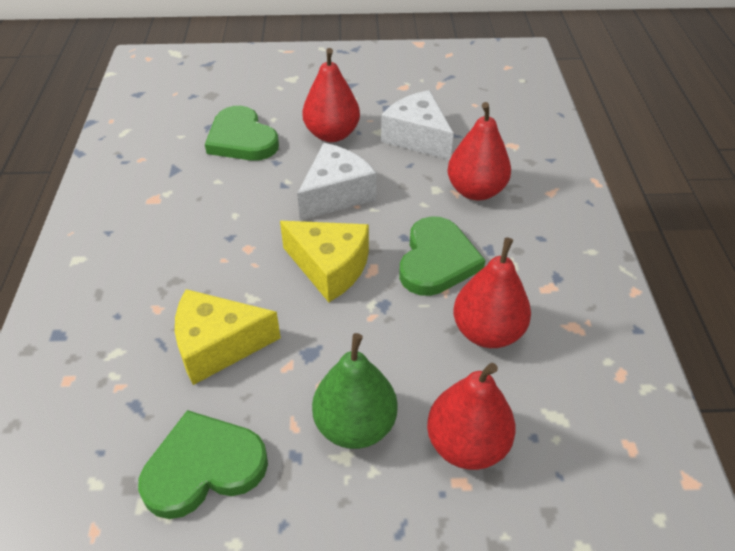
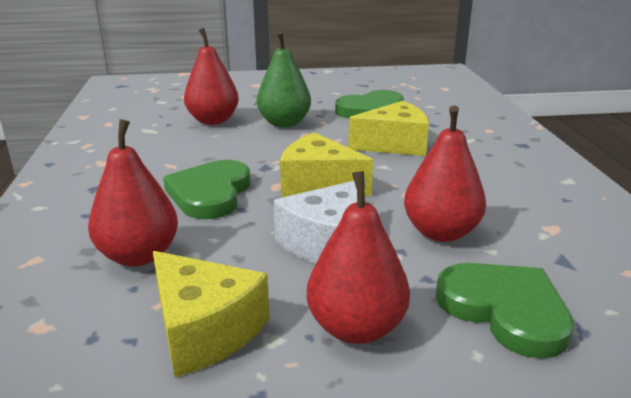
camera: 175 degrees right, 20 degrees down
(417, 137) = (204, 330): white cheese -> yellow cheese
(487, 332) = (179, 157): red pear -> red pear (440, 232)

